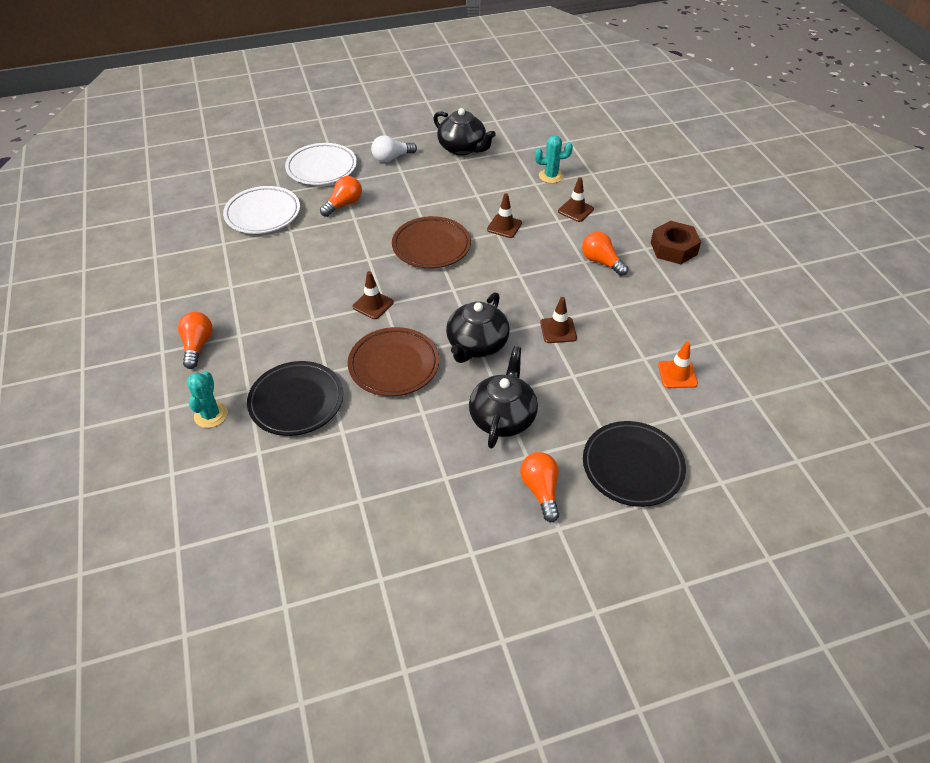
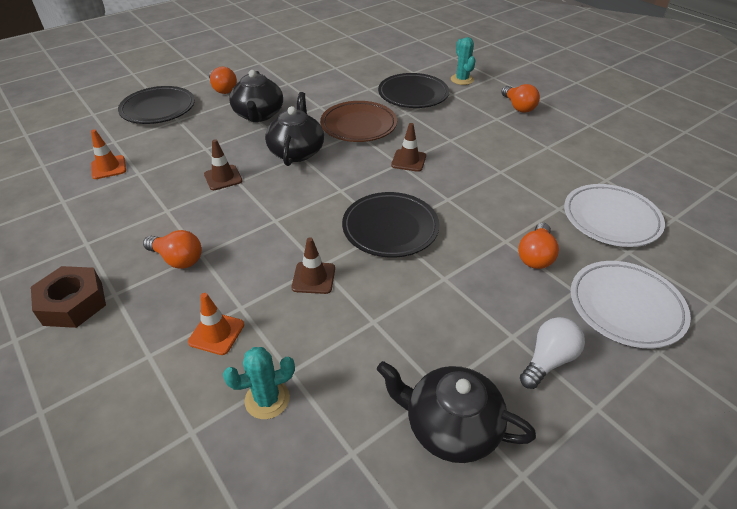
camera: 160 degrees right, 5 degrees down
(431, 246) = (390, 228): brown plate -> black plate
(575, 210) = (216, 333): brown traffic cone -> orange traffic cone

